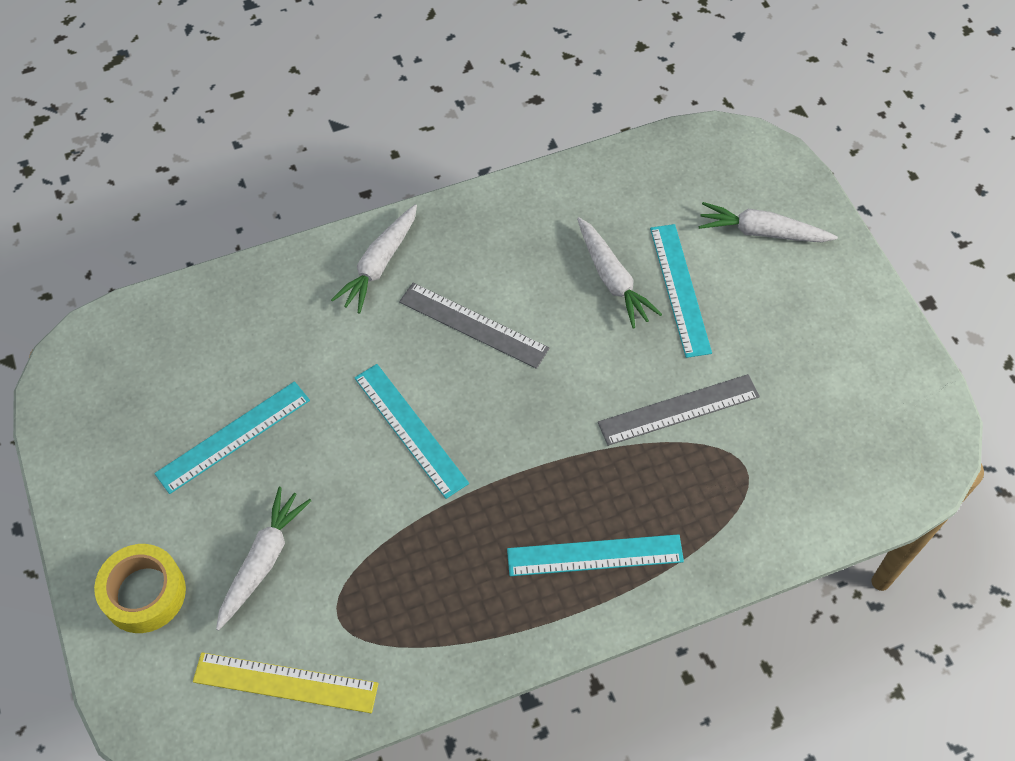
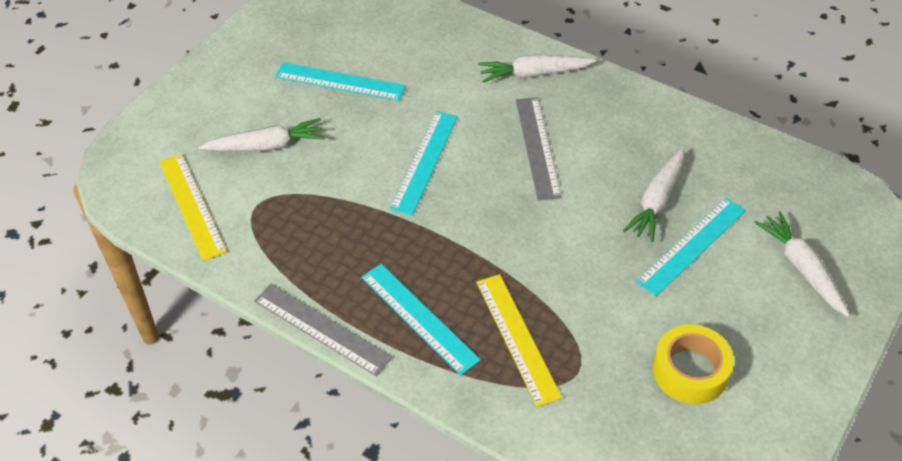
camera: 55 degrees right, 10 degrees down
(144, 593) = (200, 106): yellow tape -> yellow tape (690, 371)
(676, 489) = (517, 338): none -> yellow ruler
(679, 409) = (586, 302): grey ruler -> grey ruler (322, 329)

